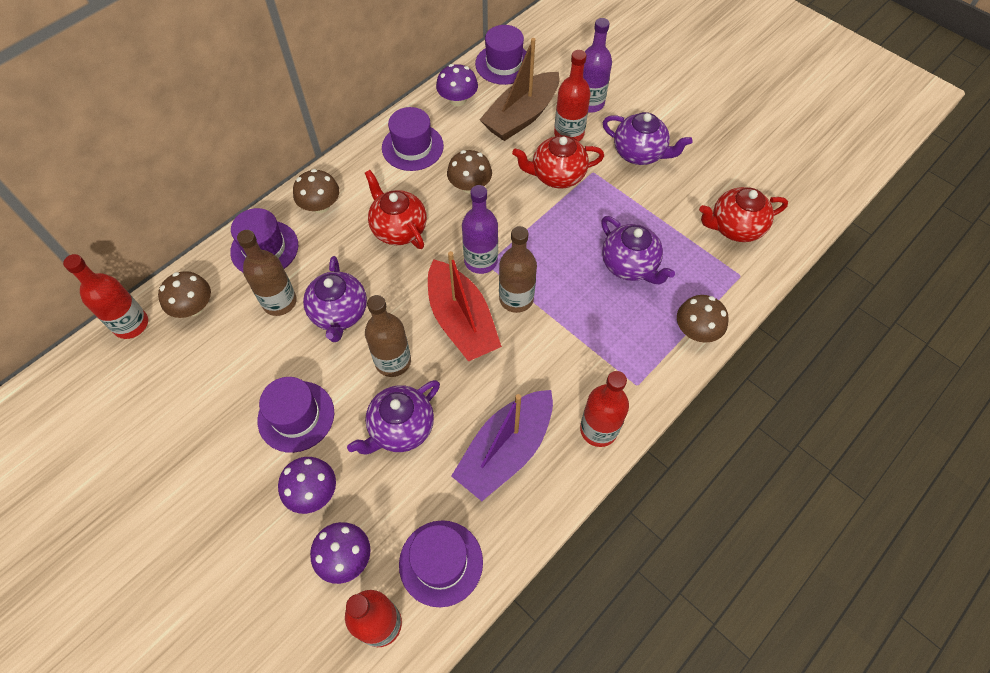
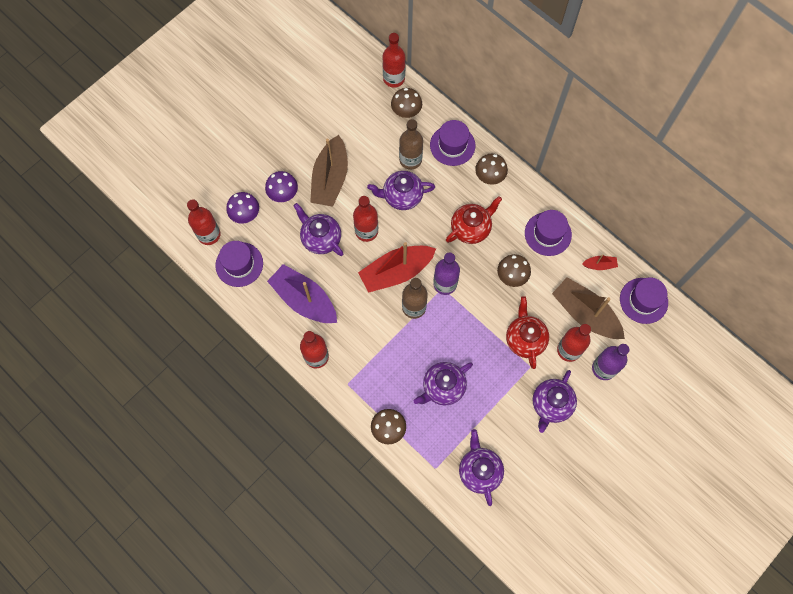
camera: 90 degrees right, 10 degrees up
(296, 416) = (330, 179): purple hat -> brown boat
(393, 361) = (366, 231): brown bottle -> red bottle
(457, 100) = (599, 265): purple mushroom -> red boat
(735, 227) = (479, 471): red teapot -> purple teapot

